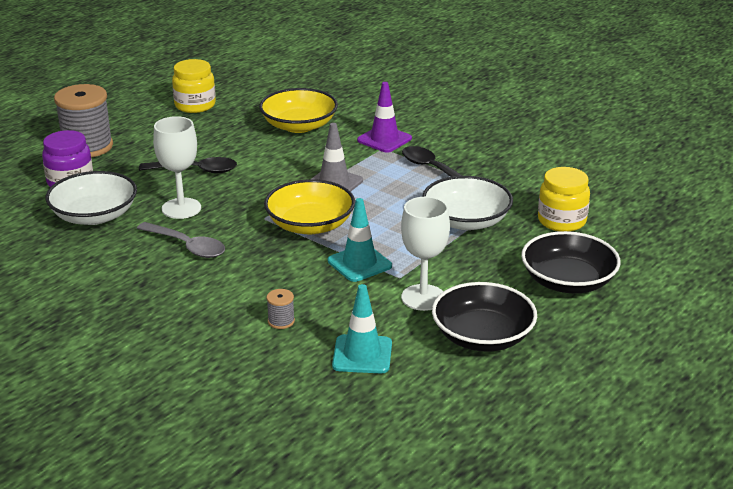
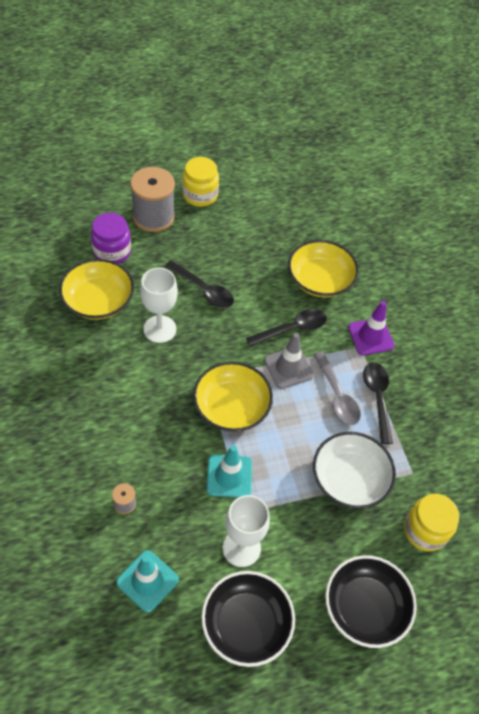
camera: 30 degrees right, 25 degrees up
(94, 215) = (98, 300): white bowl -> yellow bowl
(187, 246) = (130, 375): grey spoon -> grey spoon (337, 395)
(195, 105) = (264, 209): yellow jar -> yellow jar (200, 195)
(309, 161) = (292, 329): none -> black spoon

